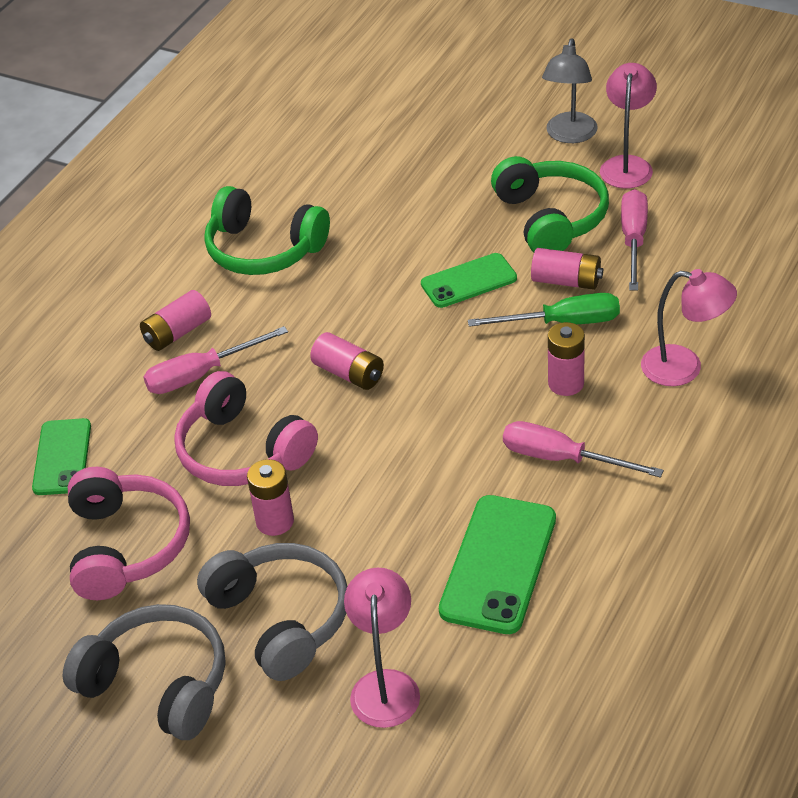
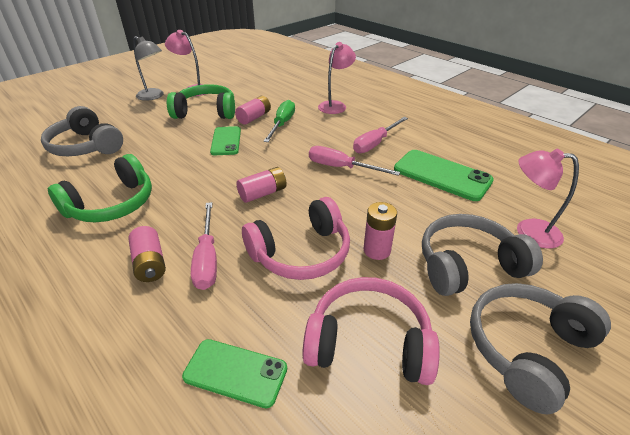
camera: 75 degrees left, 5 degrees down
(377, 154) = (86, 146): none -> grey headphones
(566, 383) = (324, 132): pink battery -> none
(633, 240) = (244, 98): pink screwdriver -> pink screwdriver (341, 168)

